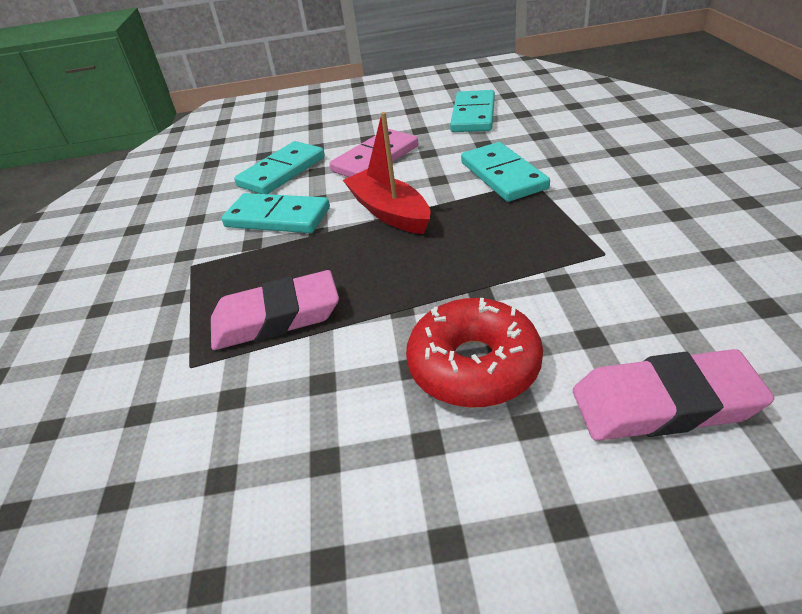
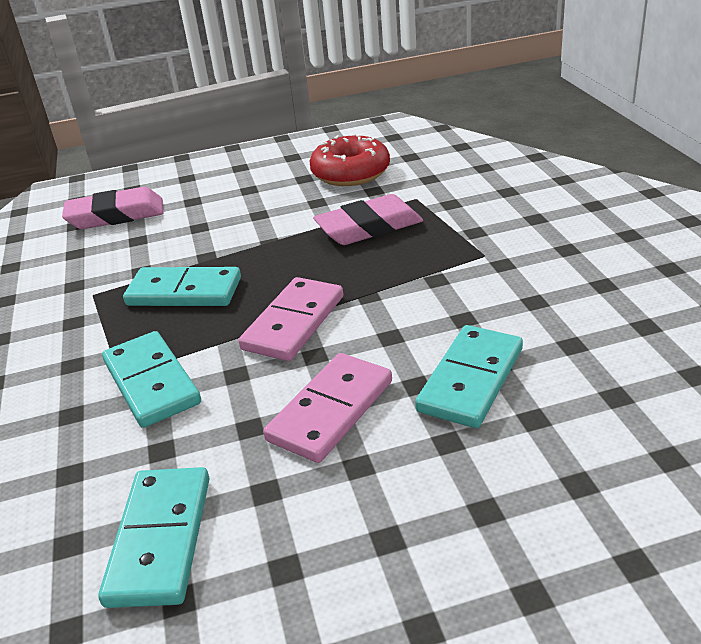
camera: 170 degrees right, 5 degrees down
(277, 218) = (426, 308): turquoise domino -> turquoise domino (184, 291)
(389, 212) = (293, 322): red boat -> pink domino
(474, 365) = (219, 218): red donut -> red donut (350, 173)

